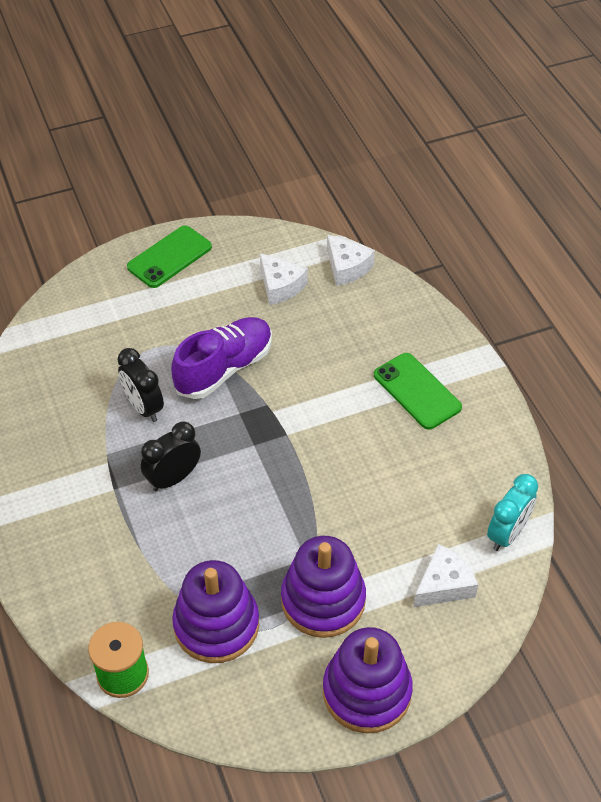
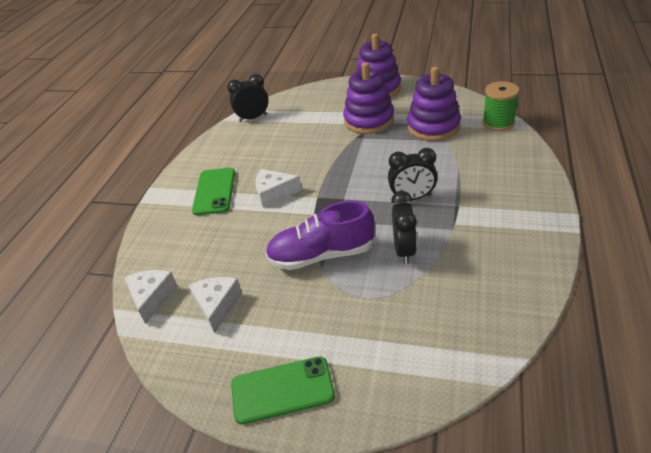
camera: 140 degrees left, 10 degrees down
(443, 585) = (305, 110): white cheese -> white cheese (274, 193)
(507, 534) = (253, 118): turquoise clock -> black clock

